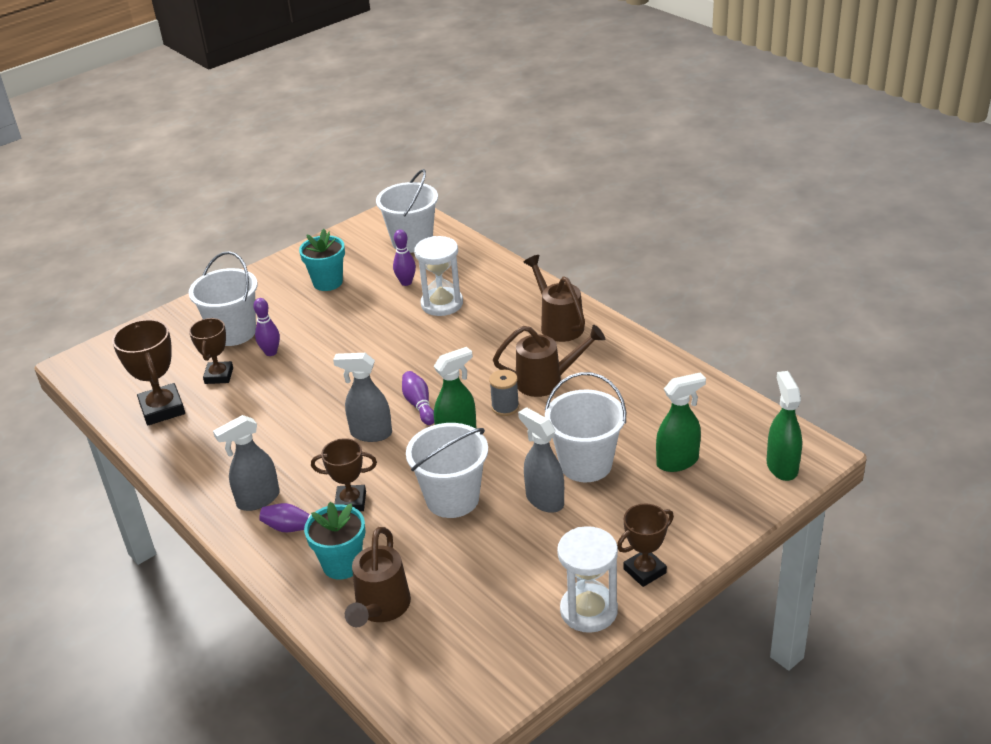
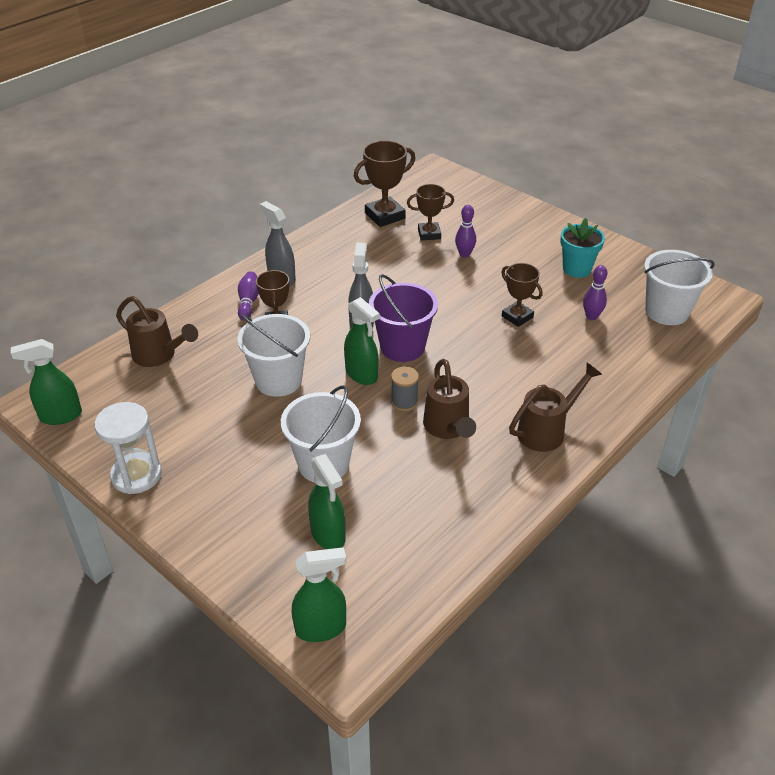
camera: 80 degrees right, 5 degrees up
(234, 332) = (488, 231): white bucket -> none
(342, 564) = (207, 330): turquoise flower pot -> none
(380, 608) = (159, 355): brown watering can -> brown watering can turned 150 degrees counterclockwise
(419, 405) = (402, 347): purple bowling pin -> purple bucket
(442, 304) = (561, 344): white hourglass -> none
(477, 697) = (60, 416): none -> green spray bottle
(544, 500) = (275, 438): grey spray bottle -> none
(644, 571) = (178, 512): brown trophy -> brown trophy (517, 317)

